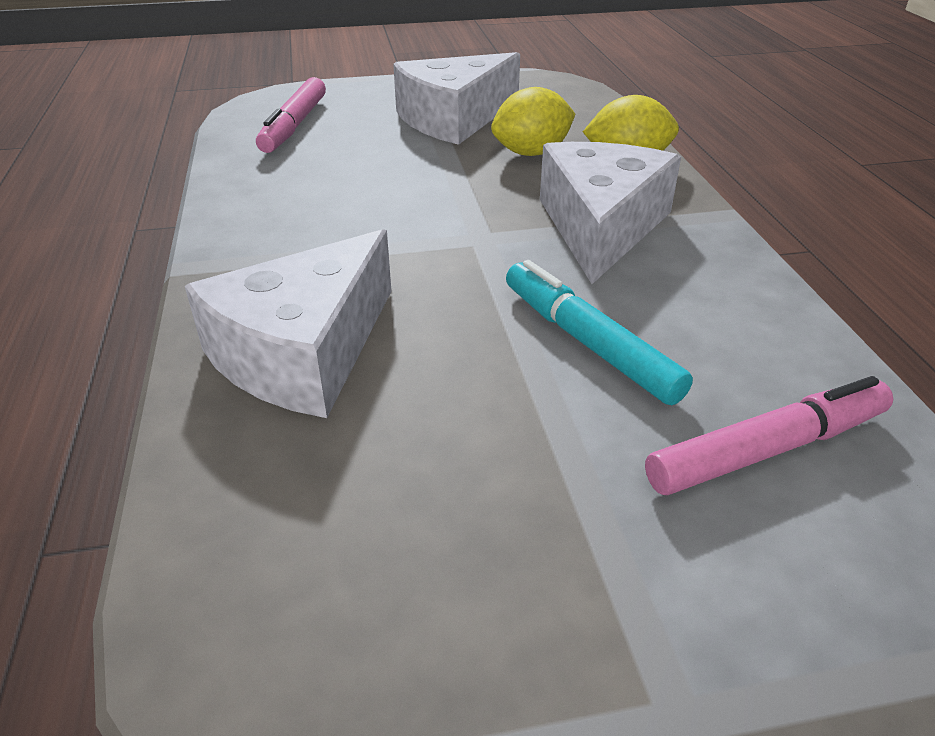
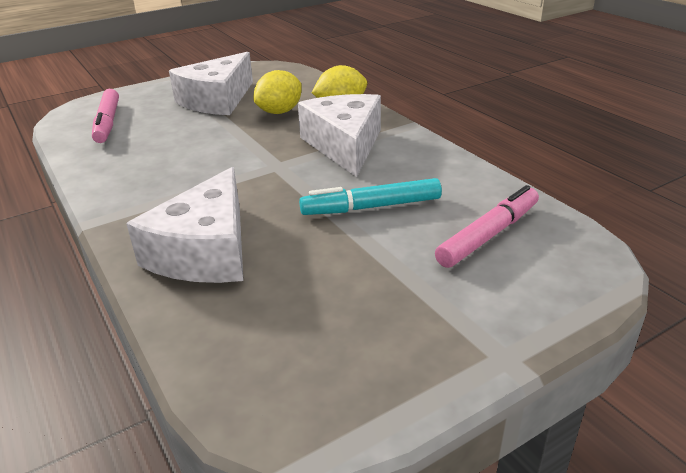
camera: 20 degrees left, 5 degrees down
(588, 343) = (371, 207): turquoise marker -> turquoise marker turned 45 degrees counterclockwise

